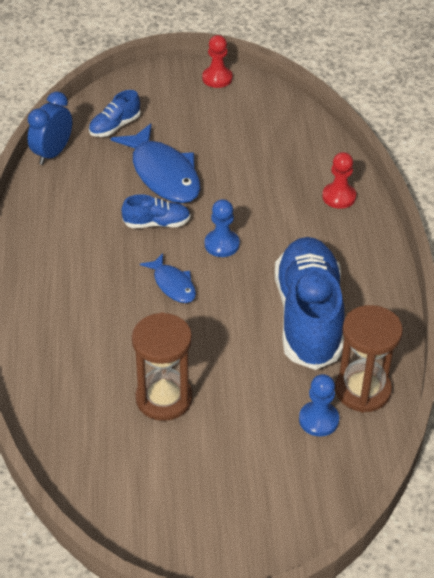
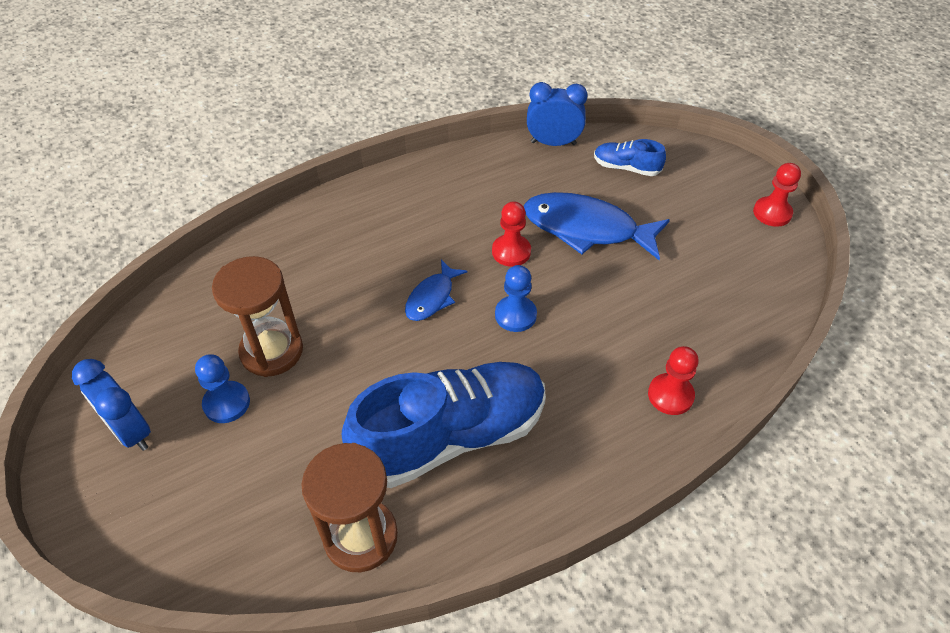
camera: 65 degrees right, 5 degrees up
(157, 223) = (511, 252): blue shoe -> red pawn
(163, 174) = (586, 229): blue fish -> blue fish turned 75 degrees clockwise
(191, 511) = (130, 431): none -> blue clock
(318, 420) = (295, 505): blue pawn -> blue pawn (226, 403)

